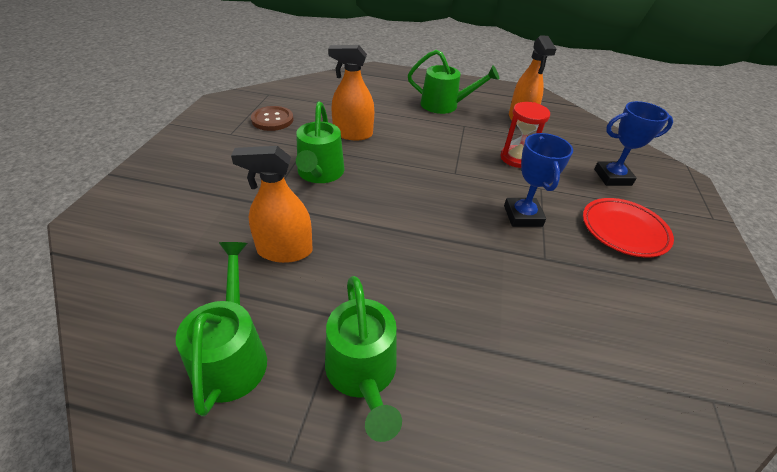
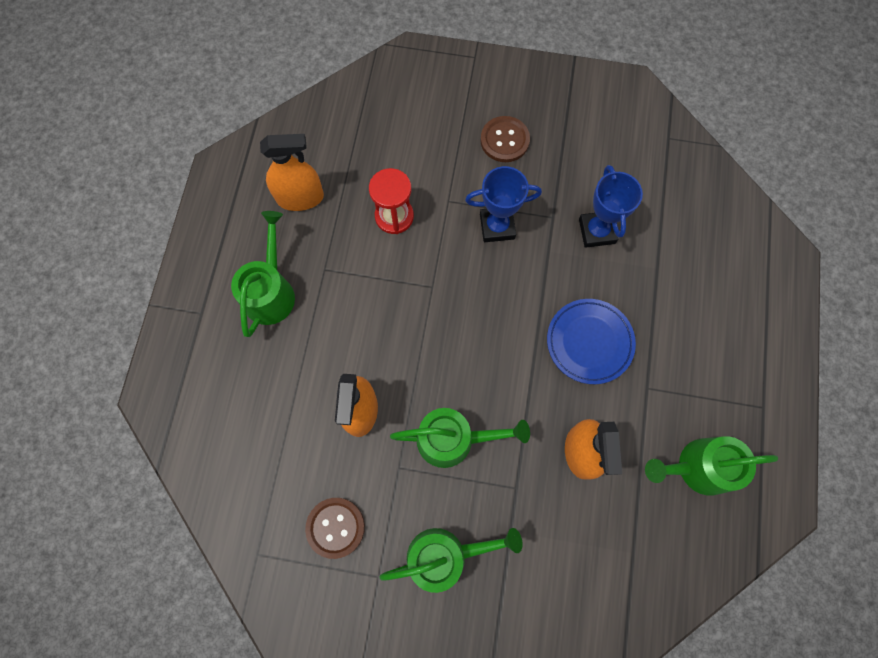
camera: 90 degrees left, 30 degrees up
(363, 374) = (694, 366): green watering can -> green watering can (445, 555)
(400, 271) = (589, 342): none -> blue plate
(612, 177) = (419, 125): blue trophy -> blue trophy (597, 231)
(624, 230) = (504, 140): red plate -> brown button

